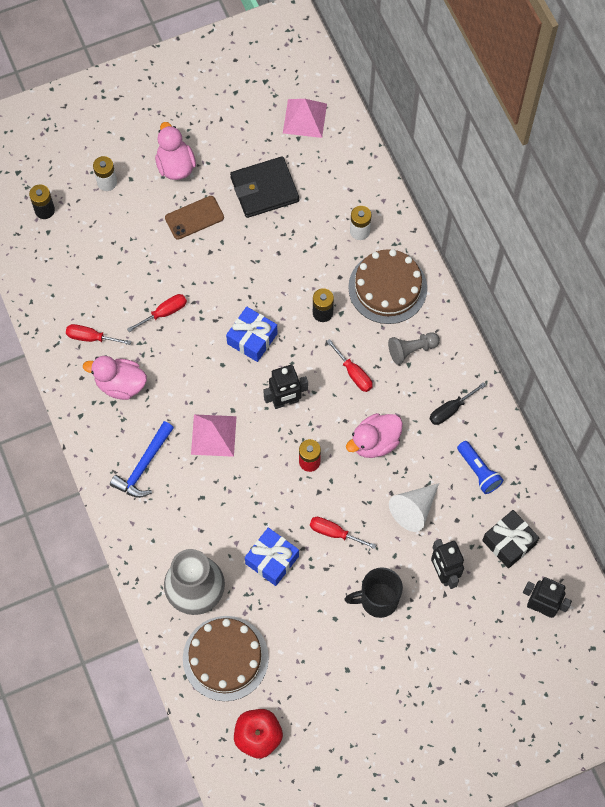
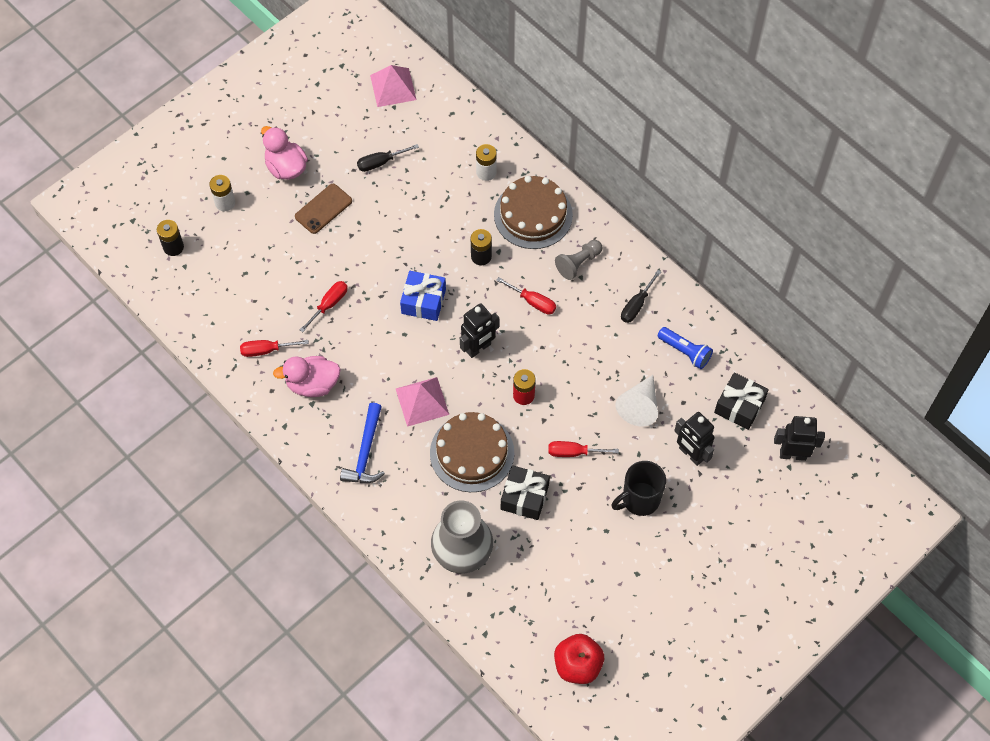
camera: 20 degrees left, 5 degrees down
(225, 658) = (517, 603): brown cake -> brown cake (472, 453)
(264, 189) = (380, 162): black wallet -> black screwdriver
(272, 560) = (524, 497): blue gift -> black gift
(375, 442) = (578, 357): pink duck -> none

